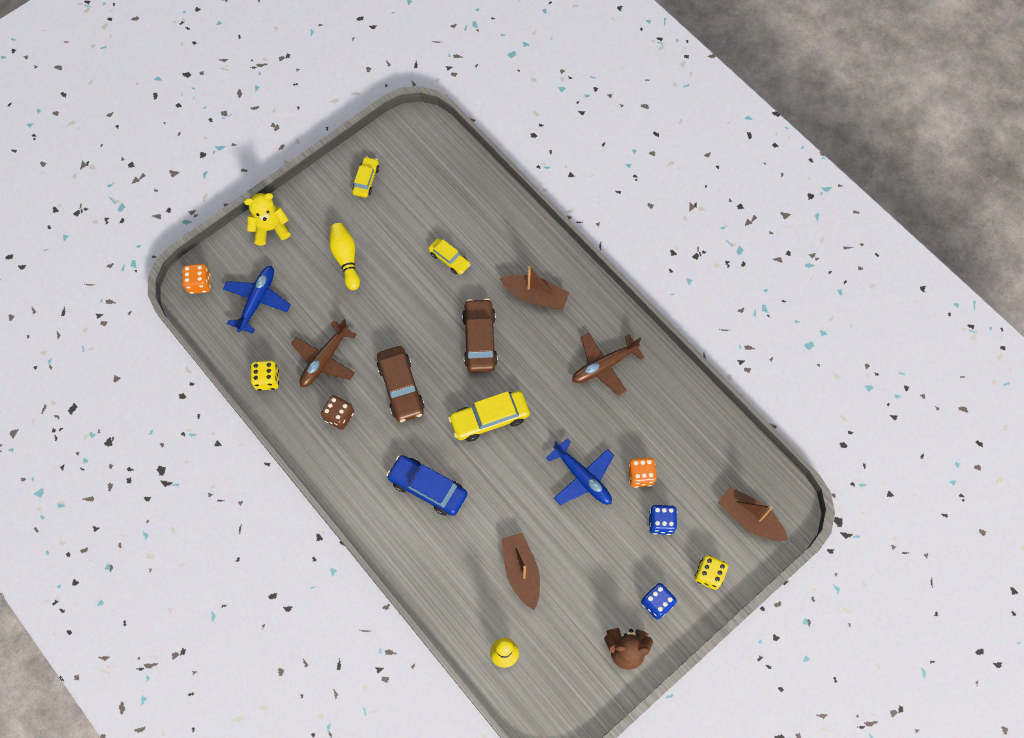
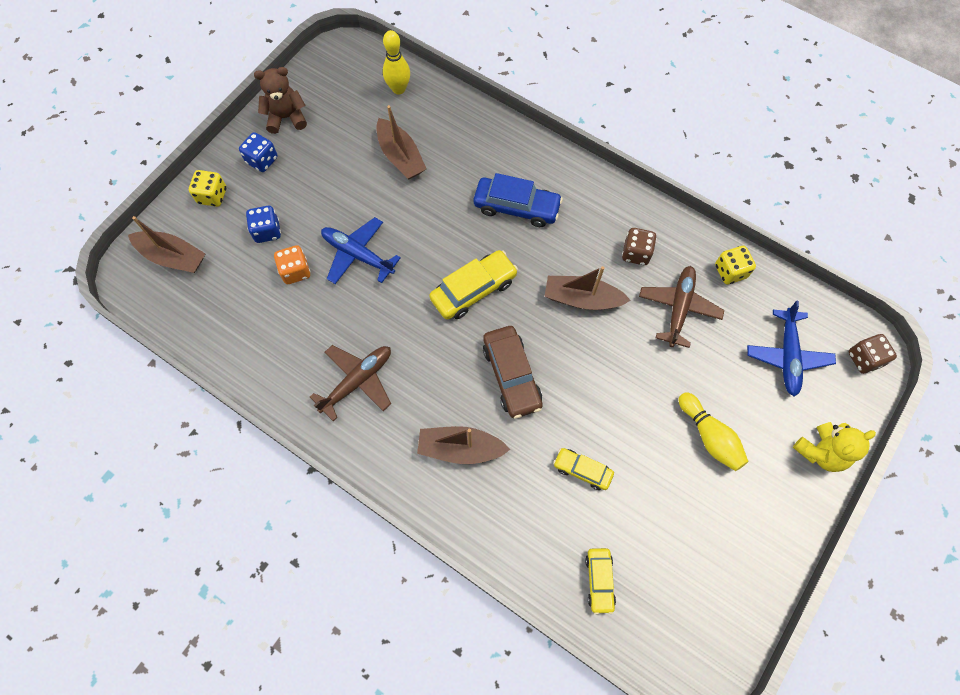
camera: 165 degrees right, 0 degrees up
(199, 284) = (864, 359): orange dice -> brown dice
(366, 180) = (734, 558): yellow car -> yellow car (599, 581)
(401, 388) = (582, 299): brown car -> brown boat

